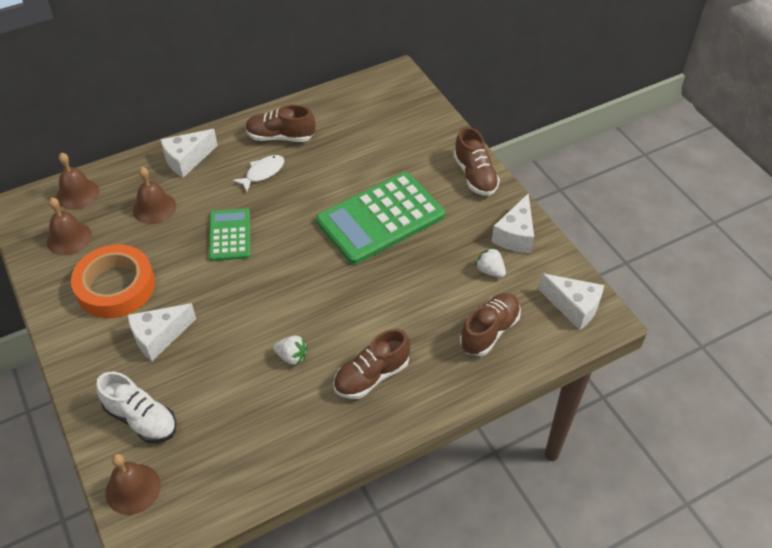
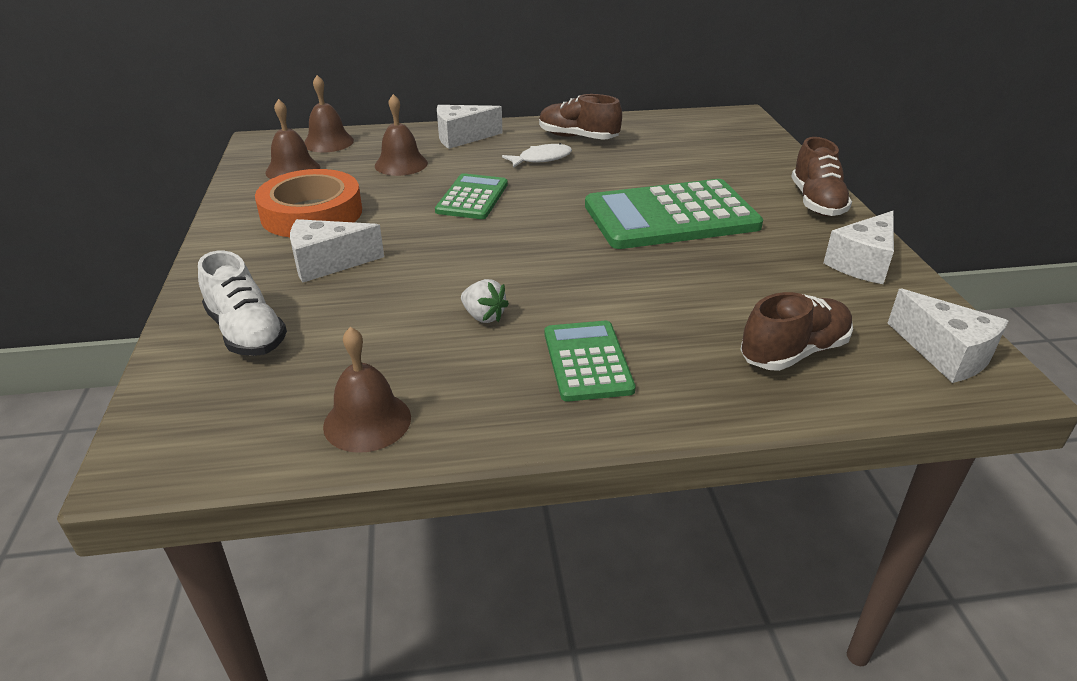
camera: 20 degrees right, 15 degrees down
(133, 489) = (177, 402): brown bell -> brown bell (367, 421)
(371, 376) = (587, 361): brown shoe -> green calculator
(490, 271) = (813, 290): white strawberry -> none

